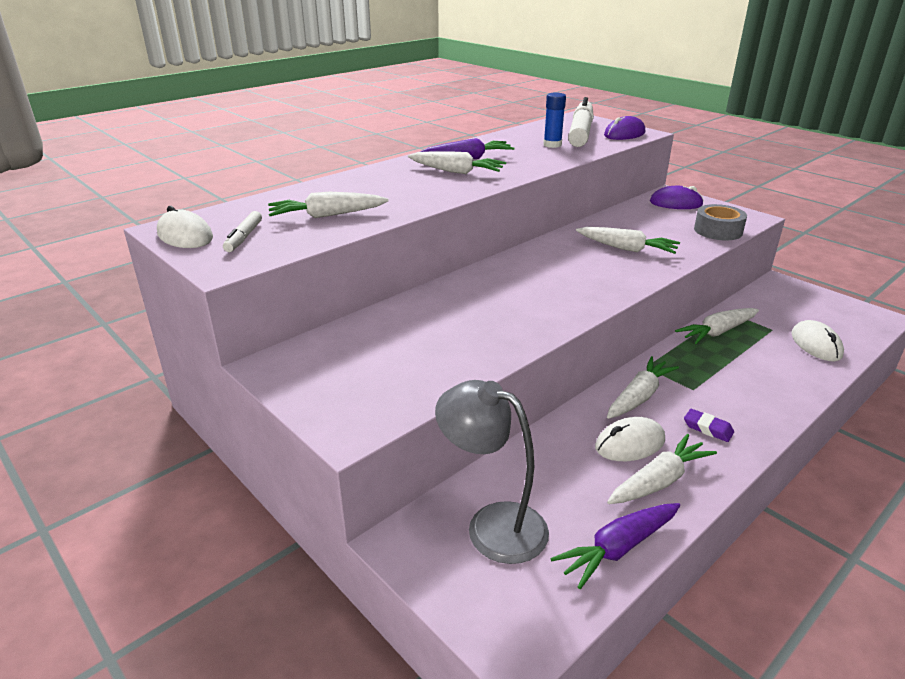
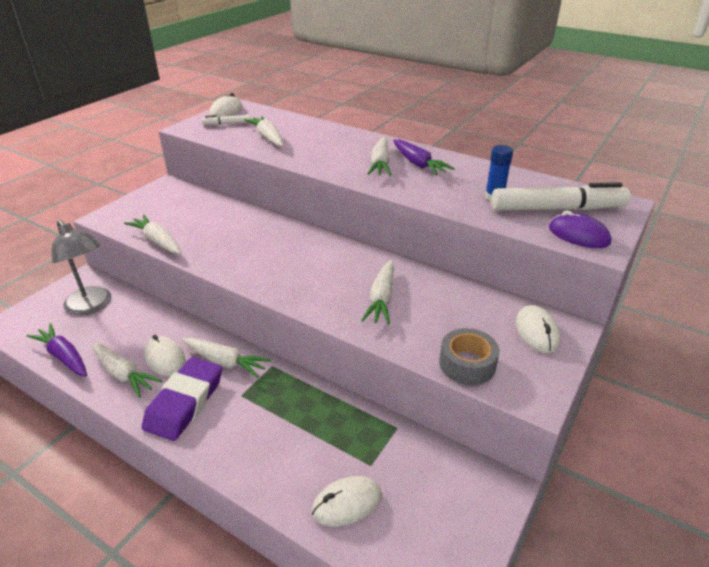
camera: 75 degrees right, 5 degrees up
(492, 524) = (92, 306): grey lamp -> grey lamp turned 120 degrees clockwise
(676, 203) = (537, 332): purple mouse -> white mouse
(708, 428) = (185, 402): purple eraser -> purple eraser, size x2.30
(717, 332) = (348, 416): white carrot -> white carrot (157, 241)

